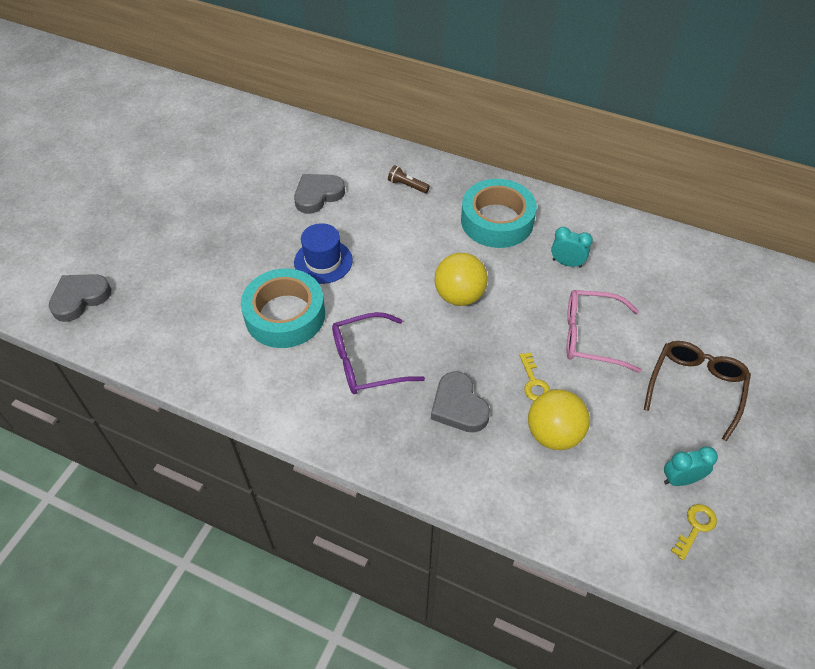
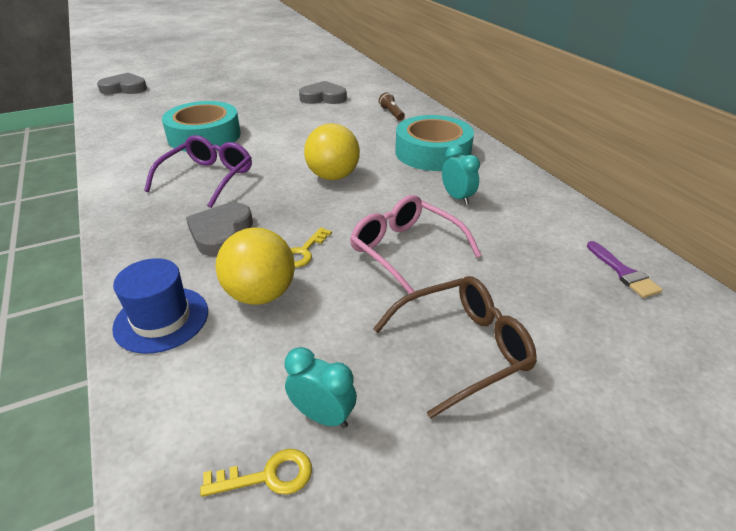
camera: 40 degrees right, 15 degrees down
(323, 261) = (272, 124): blue hat -> blue hat (161, 319)
(367, 362) = (207, 178): purple glasses -> purple glasses turned 90 degrees clockwise
(716, 271) = (623, 273): none -> purple brush

